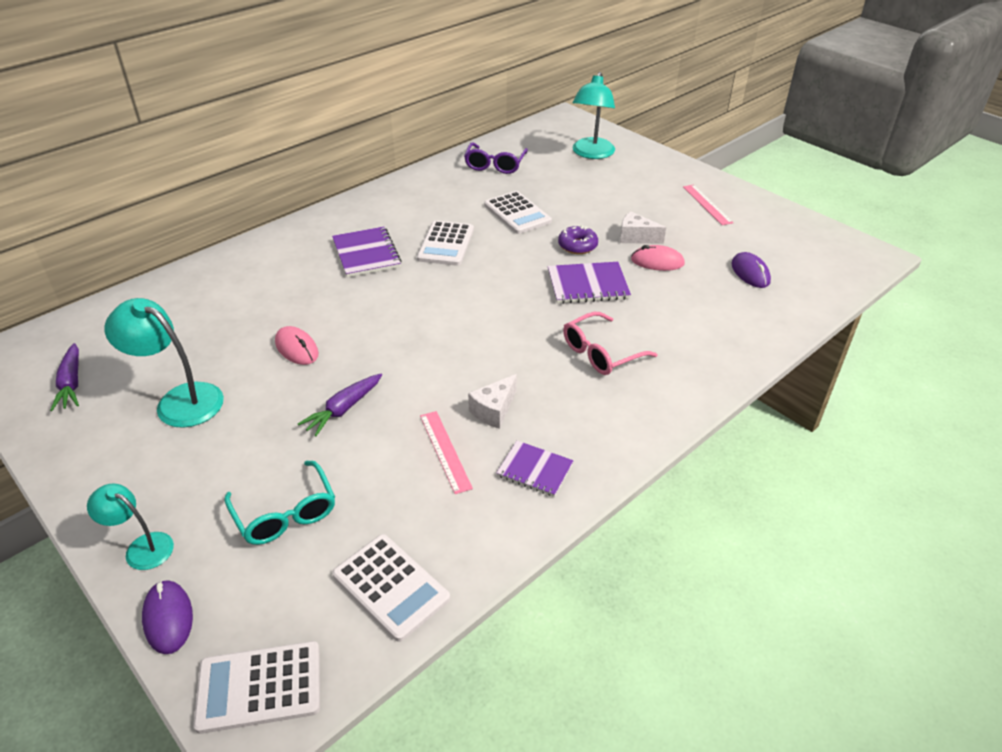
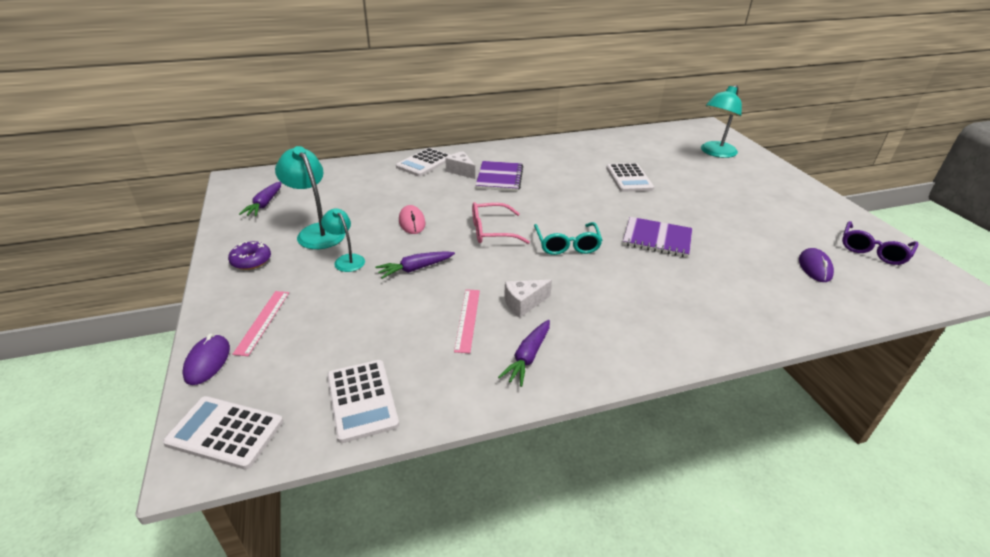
camera: 25 degrees right, 5 degrees down
(142, 547) = (227, 311): turquoise lamp -> turquoise lamp (346, 260)
(285, 513) = (328, 322): turquoise glasses -> turquoise glasses (567, 245)
(446, 244) = (561, 185): white calculator -> white calculator (424, 163)
(495, 165) = (631, 145): purple glasses -> purple glasses (873, 250)
(535, 470) = (528, 357): purple notebook -> purple carrot
(577, 246) = (665, 210): purple donut -> purple donut (251, 261)
(601, 353) = (638, 289): pink glasses -> pink glasses (492, 231)
(636, 237) = (719, 216): white cheese -> white cheese (461, 171)
(657, 262) = (729, 238): pink mouse -> none
(707, 204) = (800, 208): pink ruler -> pink ruler (263, 322)

